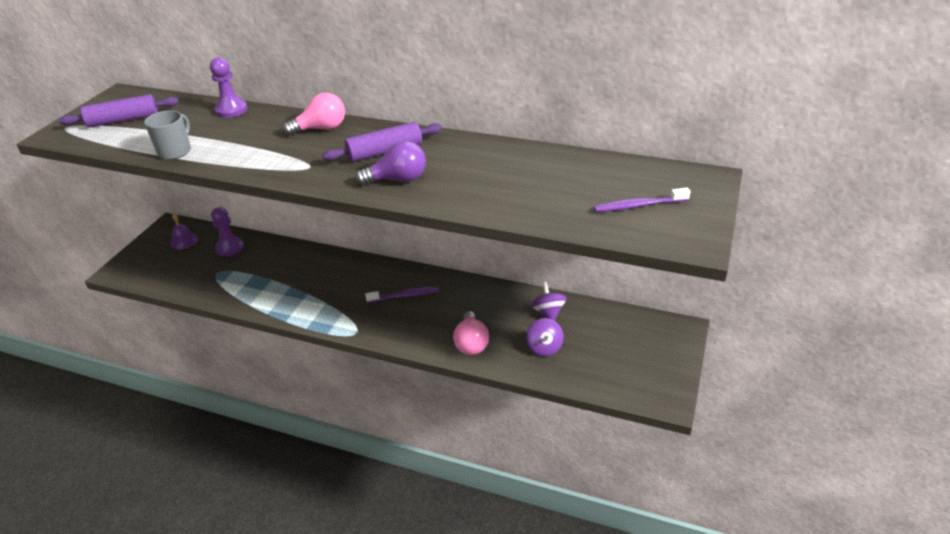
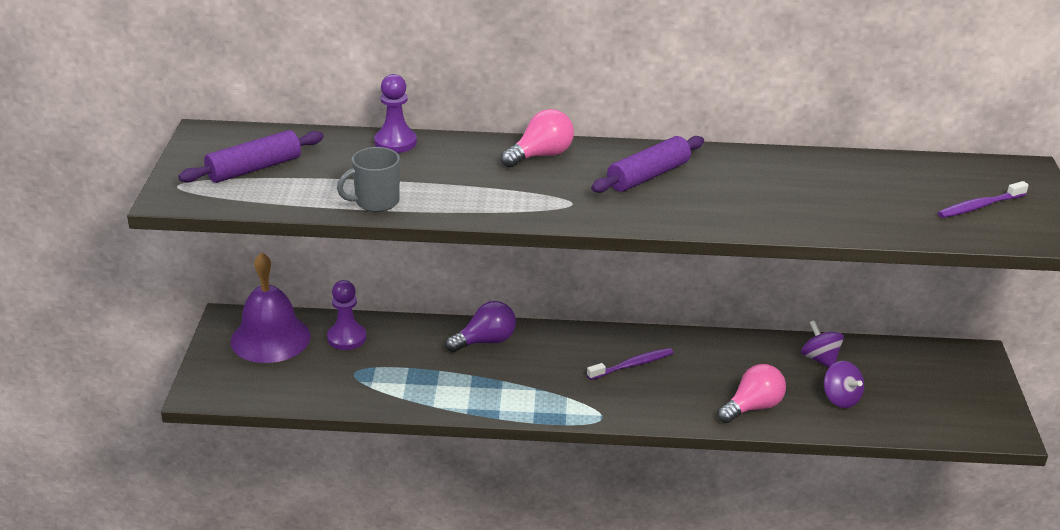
camera: 20 degrees left, 5 degrees down
(175, 151) = (375, 202): grey mug -> grey mug turned 120 degrees counterclockwise
(184, 241) = (270, 338): purple bell -> purple bell, size x2.04
(398, 180) = (694, 207): purple light bulb -> purple light bulb (485, 341)
(471, 343) = (752, 407): pink light bulb -> pink light bulb turned 105 degrees counterclockwise

